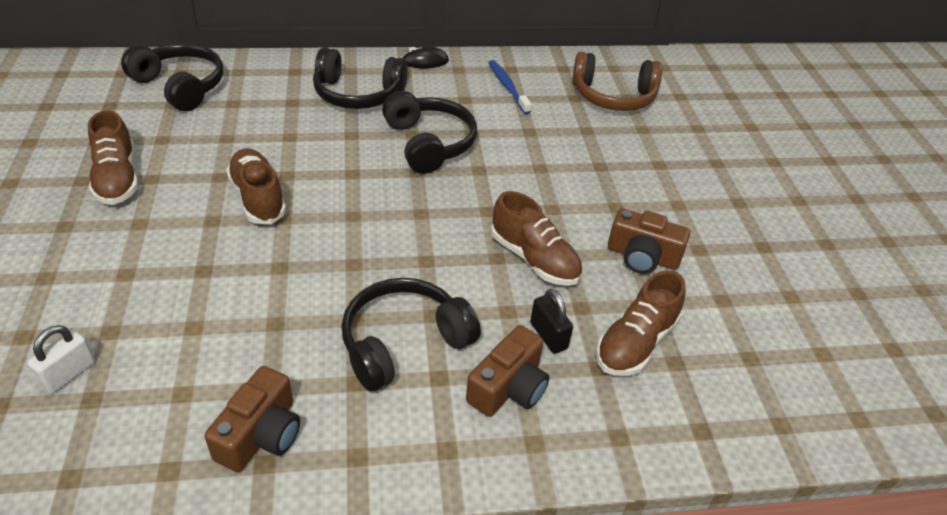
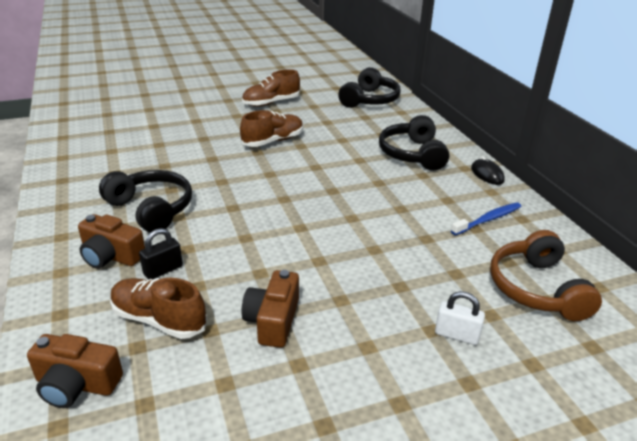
camera: 80 degrees right, 10 degrees down
(68, 374) = (125, 123): white padlock -> white padlock (456, 335)
(261, 434) = (81, 175): brown camera -> brown camera (76, 384)
(429, 143) = (371, 191): black headphones -> none
(534, 259) = (249, 256): brown shoe -> none

